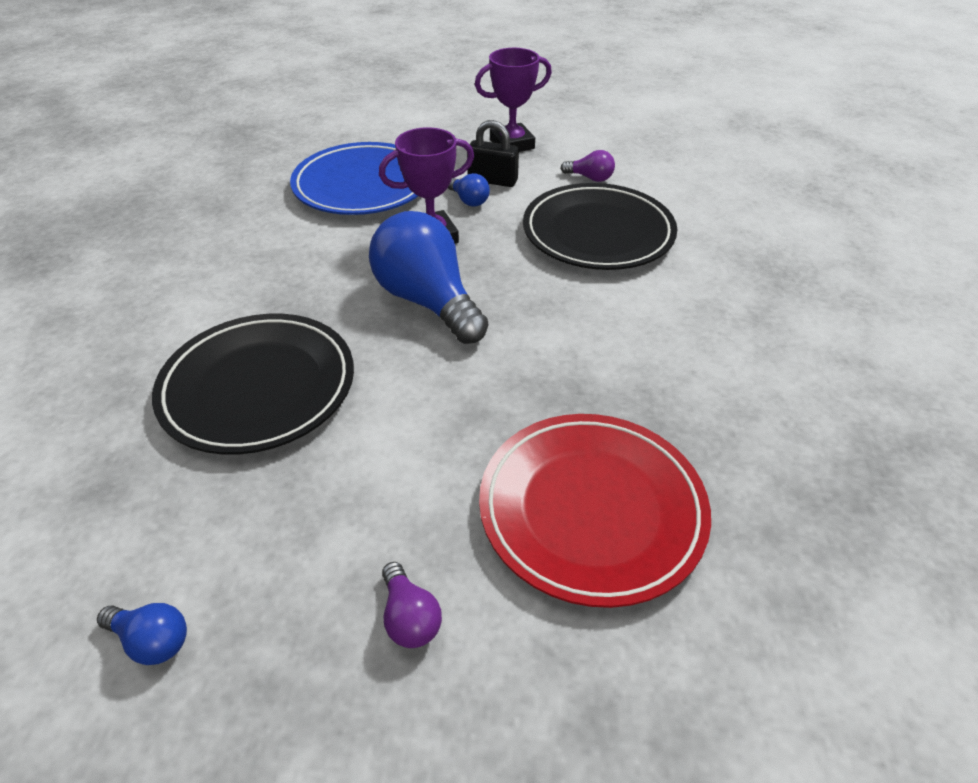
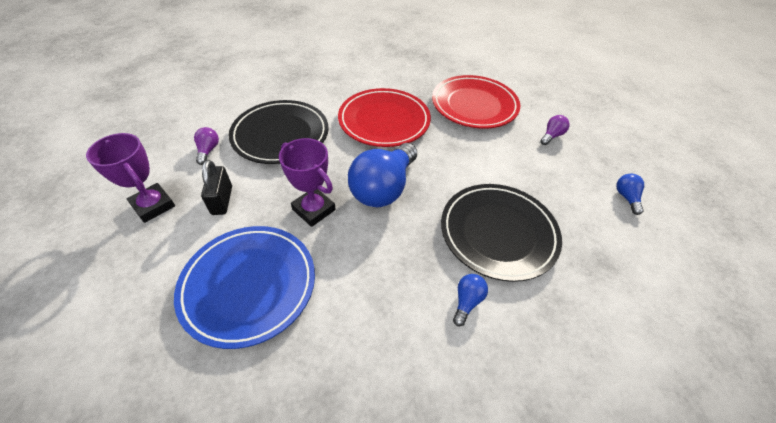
camera: 115 degrees left, 5 degrees up
(468, 200) = (257, 205): blue light bulb -> blue light bulb (467, 301)
(590, 345) = (384, 121): none -> red plate

